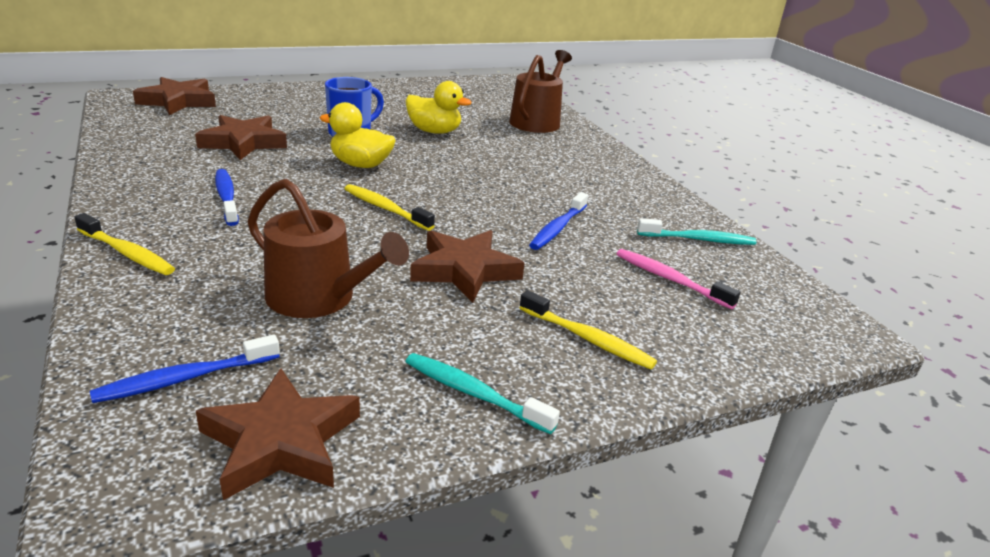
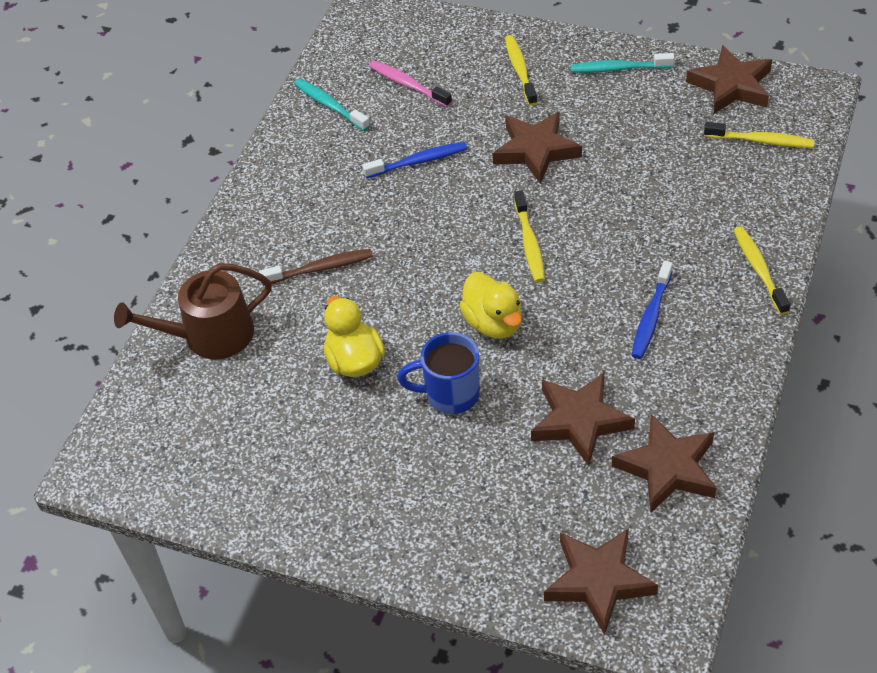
camera: 130 degrees left, 20 degrees up
(157, 140) = (667, 468): none -> brown star
(185, 378) = (761, 141): blue toothbrush -> yellow toothbrush
(319, 298) = (652, 167): brown watering can -> none
(474, 393) = (618, 68): turquoise toothbrush -> turquoise toothbrush turned 105 degrees clockwise
(524, 157) = (320, 268): none -> brown toothbrush
(670, 279) = (408, 84): pink toothbrush -> pink toothbrush turned 135 degrees clockwise

